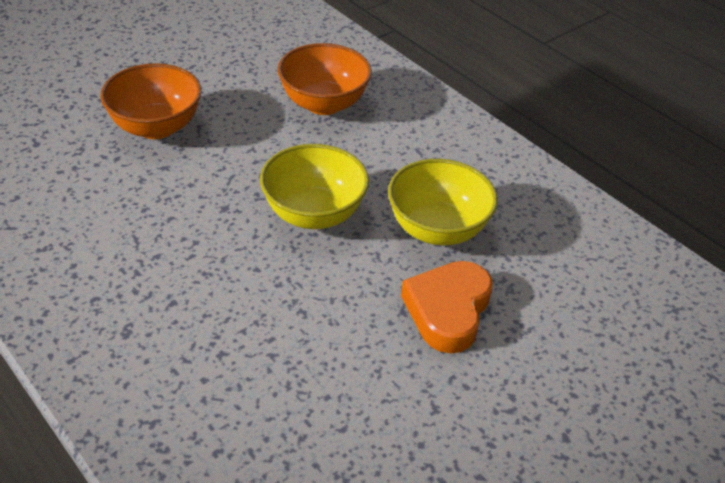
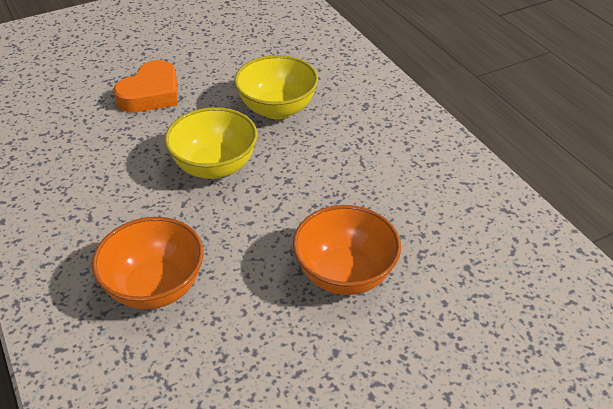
camera: 165 degrees left, 0 degrees up
(437, 229) = (122, 144): yellow bowl -> yellow bowl (277, 109)

